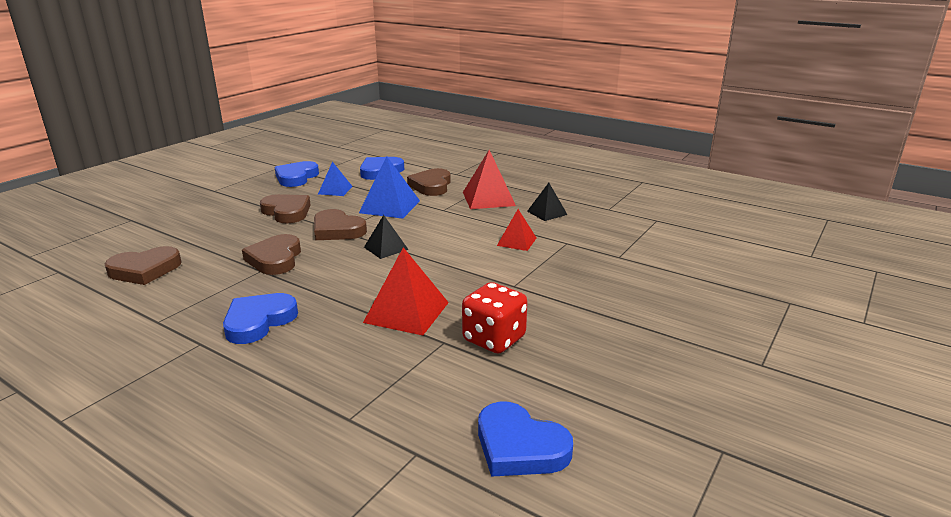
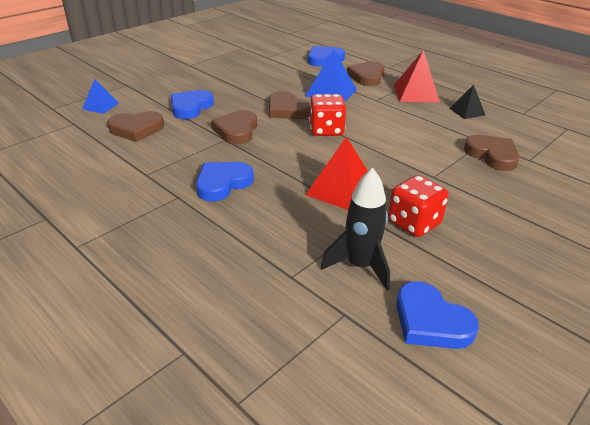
camera: 10 degrees right, 10 degrees up
(287, 212) = (247, 89): brown heart -> brown heart (492, 155)
(296, 177) = (255, 59): blue heart -> blue heart (190, 107)
(335, 190) = (286, 73): blue pyramid -> blue pyramid (100, 106)
(386, 248) = (326, 130): black pyramid -> red dice
(432, 395) = (360, 266): none -> black rocket
(517, 241) = (438, 136): red pyramid -> none

